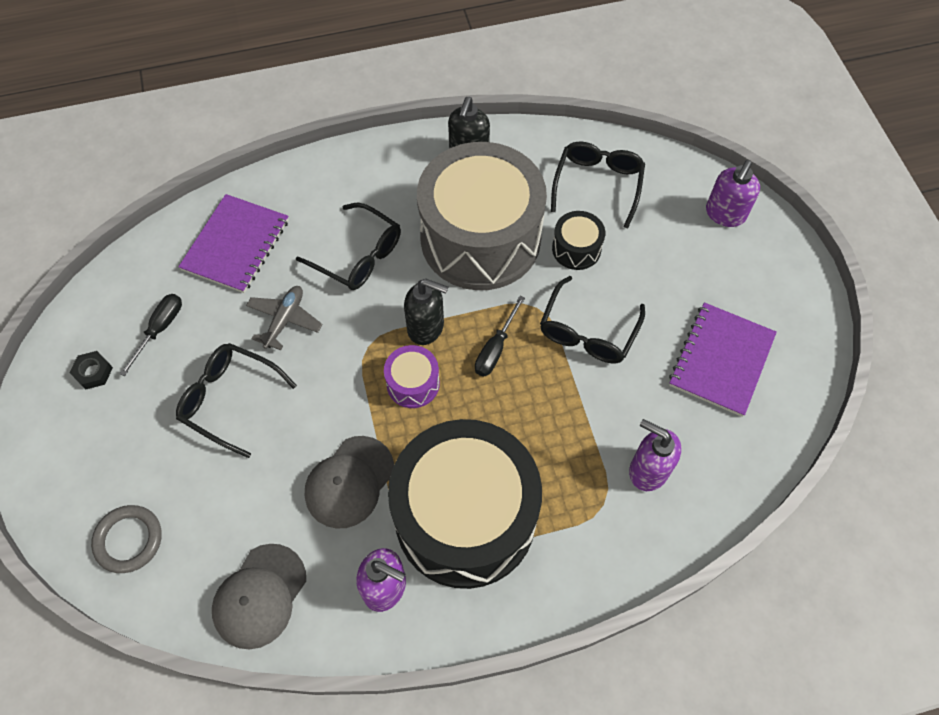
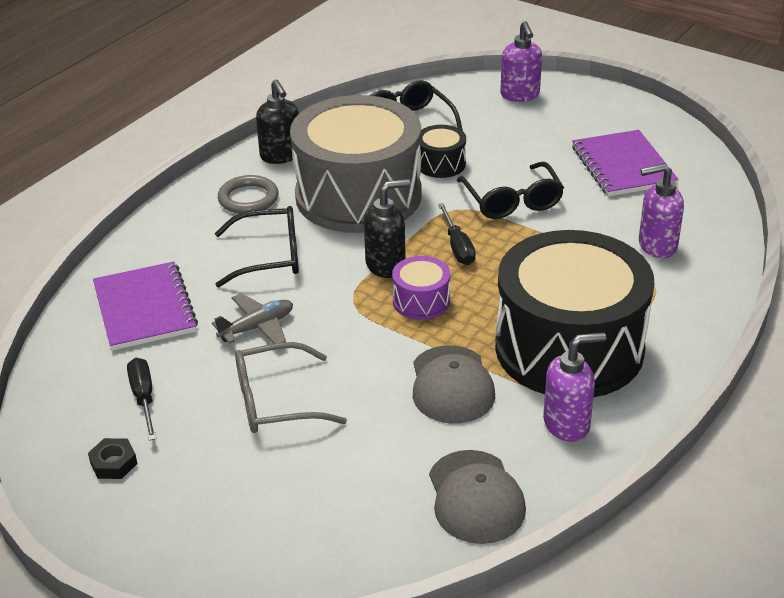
camera: 40 degrees left, 25 degrees down
(128, 540) = (307, 544): grey ring -> grey ring (248, 198)
(230, 400) = (277, 401): black glasses -> grey glasses
(285, 320) = (257, 327): grey plane -> grey plane turned 75 degrees clockwise

